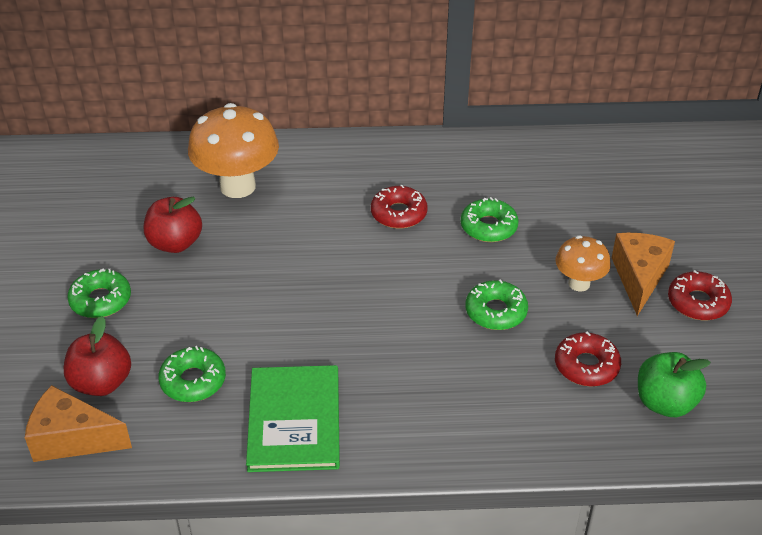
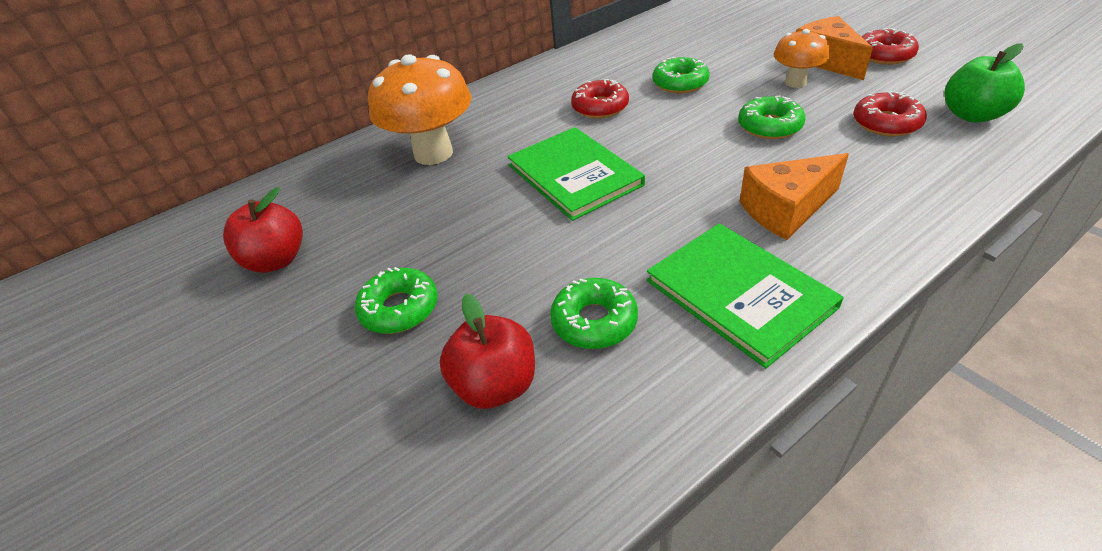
camera: 30 degrees left, 0 degrees up
(72, 439) = (532, 469): orange cheese -> orange cheese (786, 210)
(175, 243) = (424, 221): red apple -> red apple (277, 260)
(306, 266) = (574, 175): none -> green book

